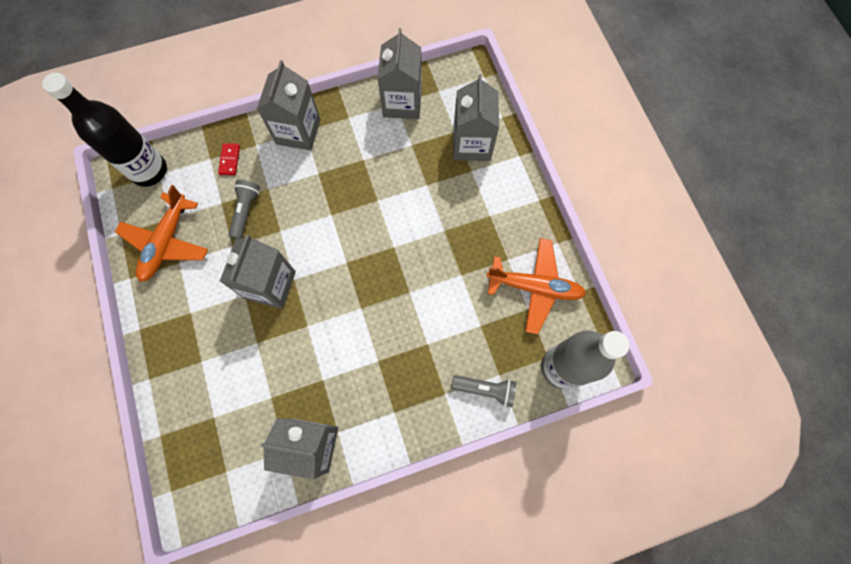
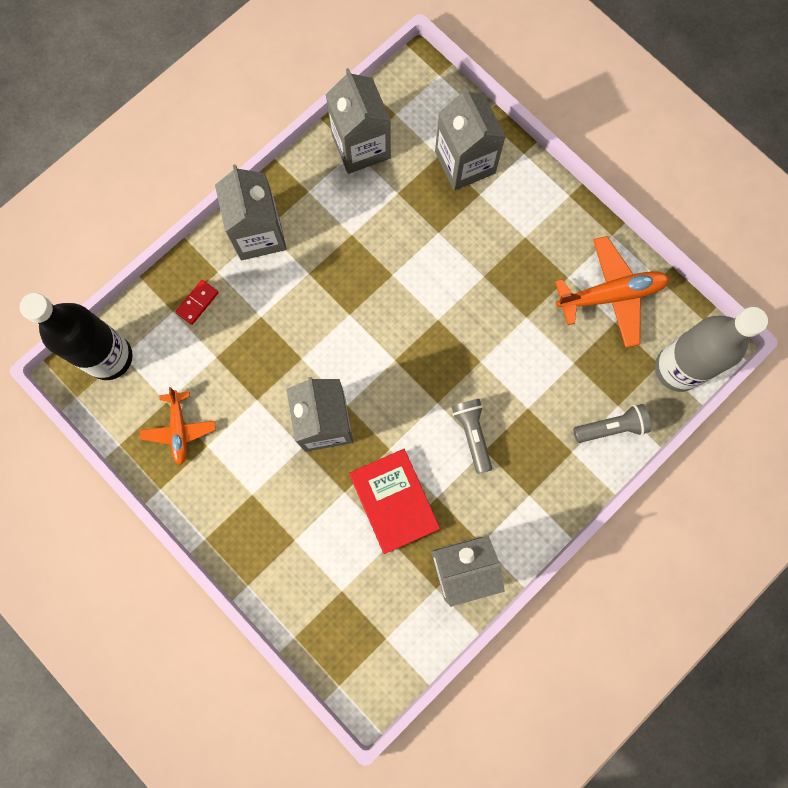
camera: 25 degrees left, 5 degrees up
(167, 242) = (179, 429): orange plane -> orange plane, size x0.63
(229, 160) = (197, 303): red domino -> red domino turned 60 degrees clockwise
(246, 211) = (250, 353): grey flashlight -> grey flashlight (472, 434)
(289, 367) = (394, 501): none -> red book

